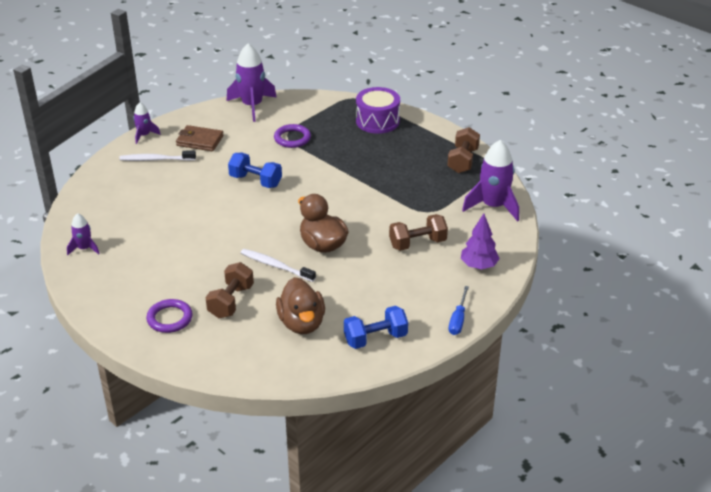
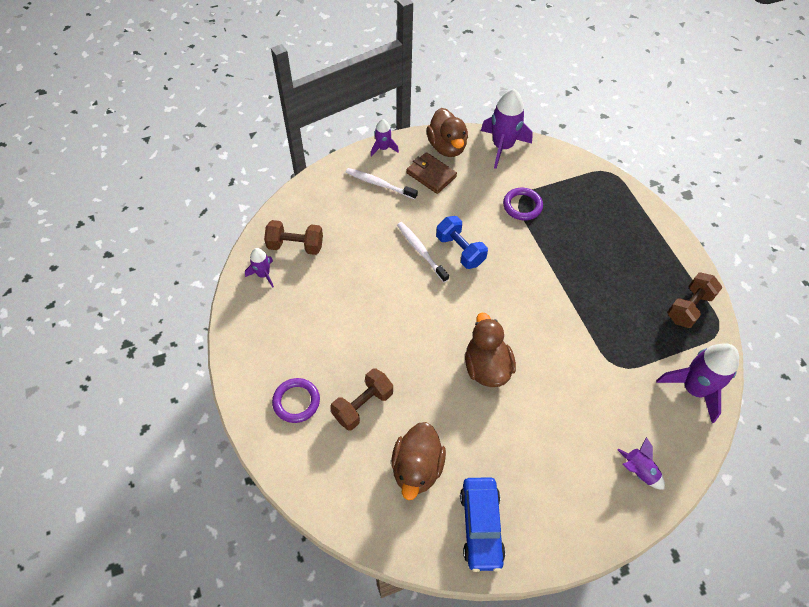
camera: 25 degrees right, 20 degrees up
(202, 119) = (447, 147): none -> brown duck
(276, 266) = (427, 376): white toothbrush -> white toothbrush (421, 251)
(375, 338) = (481, 526): blue dumbbell -> blue car
(377, 121) = (621, 214): purple drum -> none
(417, 243) = (586, 408): brown dumbbell -> brown dumbbell (295, 246)
(458, 320) = (580, 541): blue screwdriver -> none
(479, 266) = (638, 471): purple tree -> purple rocket

